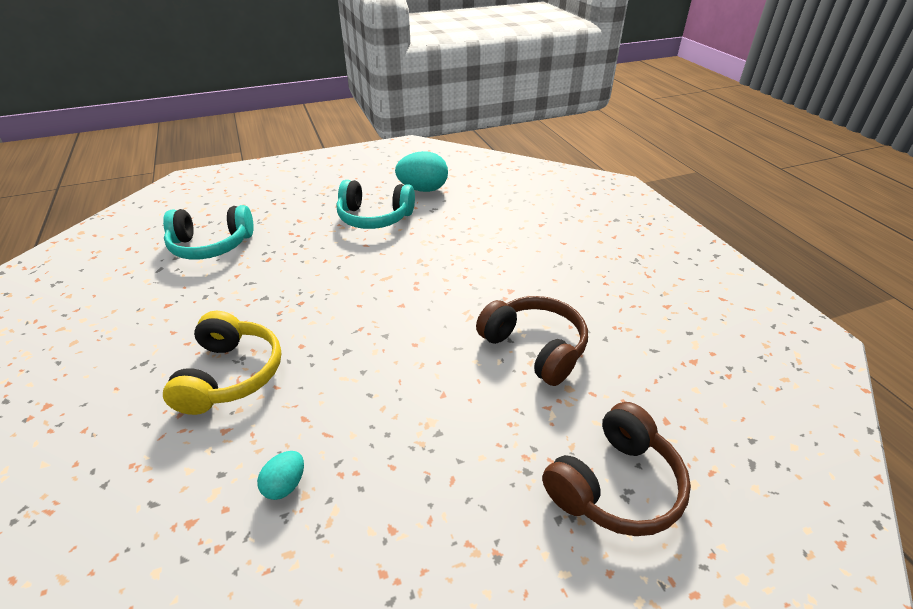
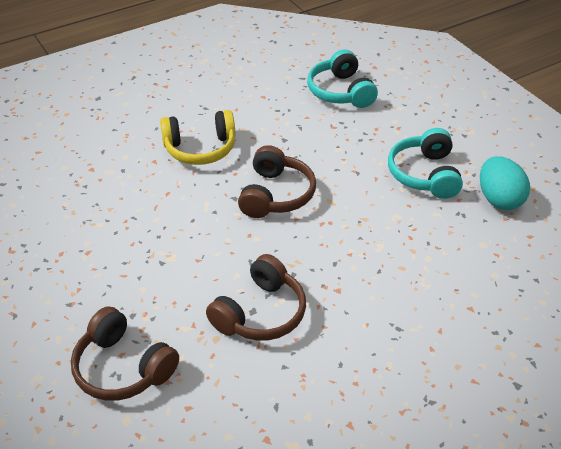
camera: 80 degrees right, 5 degrees up
(285, 485) = (116, 198): turquoise egg -> none
(357, 315) = (275, 195): none -> brown headphones

